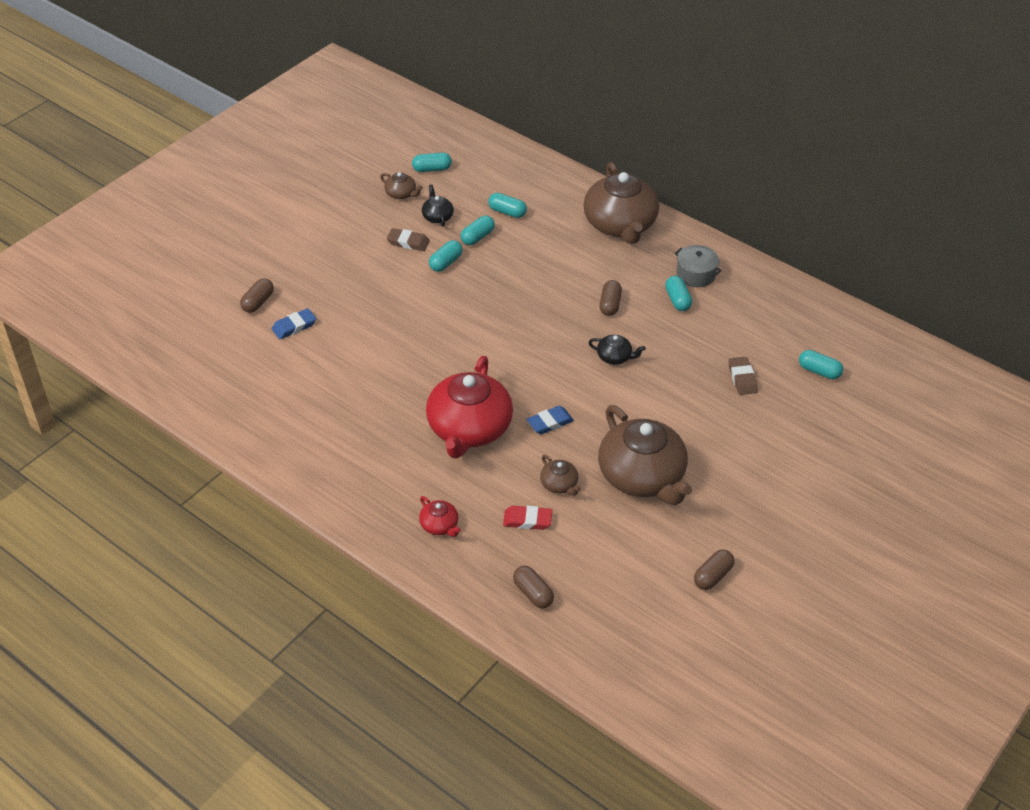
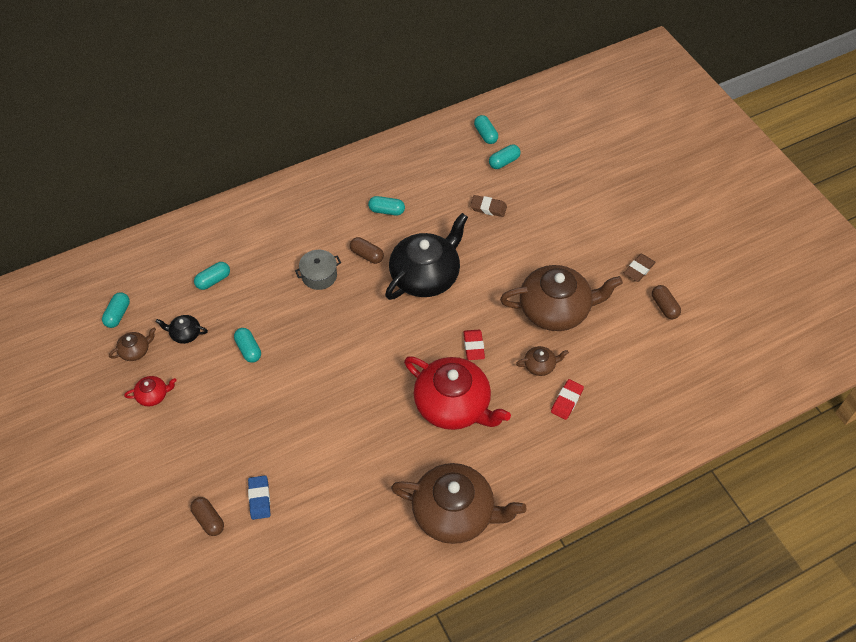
camera: 65 degrees left, 10 degrees up
(408, 242) = (204, 368): brown eraser -> brown eraser (639, 269)
(439, 525) = (547, 464): red teapot -> red teapot (153, 395)
(477, 237) = (231, 314): turquoise capsule -> turquoise capsule (485, 135)
(533, 593) = (638, 425): brown capsule -> none
(550, 423) = (473, 346): blue eraser -> red eraser
(615, 357) = (426, 276): black teapot -> black teapot, size x2.34
(620, 225) = (279, 210): brown teapot -> brown teapot (455, 512)
(696, 274) = (365, 187): grey pot -> grey pot (319, 276)

